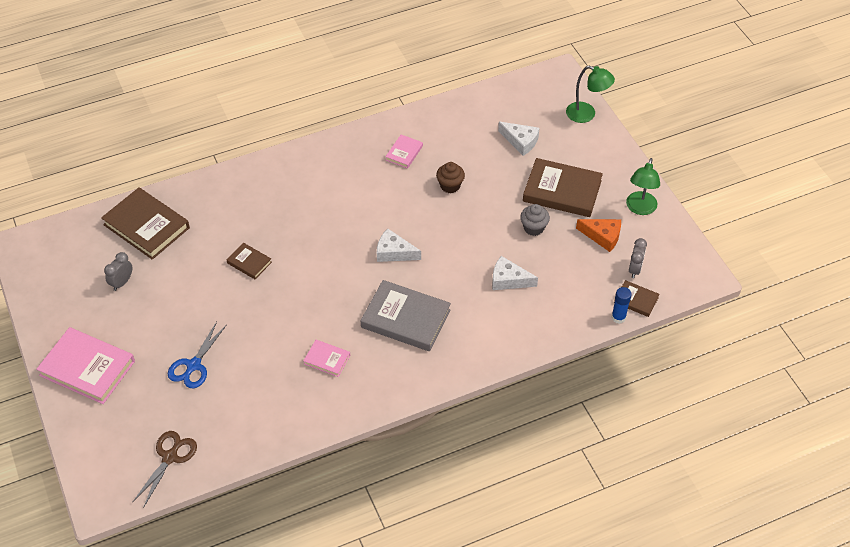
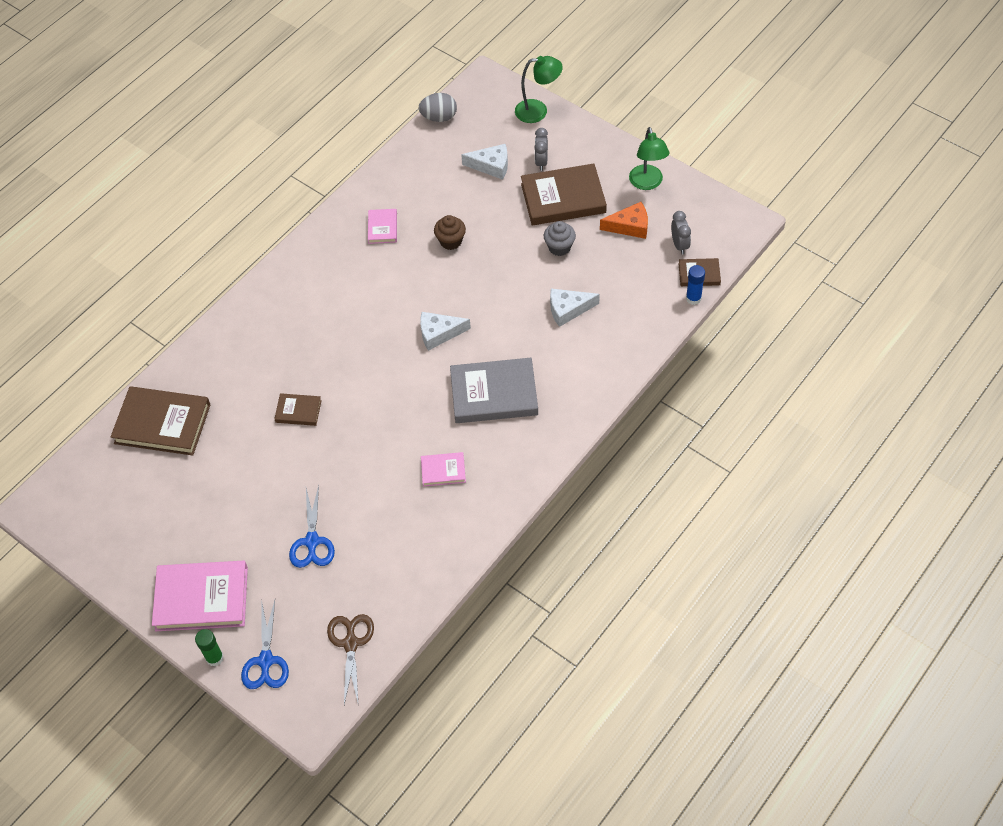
camera: 25 degrees left, 5 degrees up
(66, 417) = (214, 658): none -> green glue stick
(100, 438) = (266, 661): none -> blue scissors
(122, 282) = (177, 494): grey clock -> grey clock (541, 162)
(503, 87) = (439, 117): none -> grey egg

